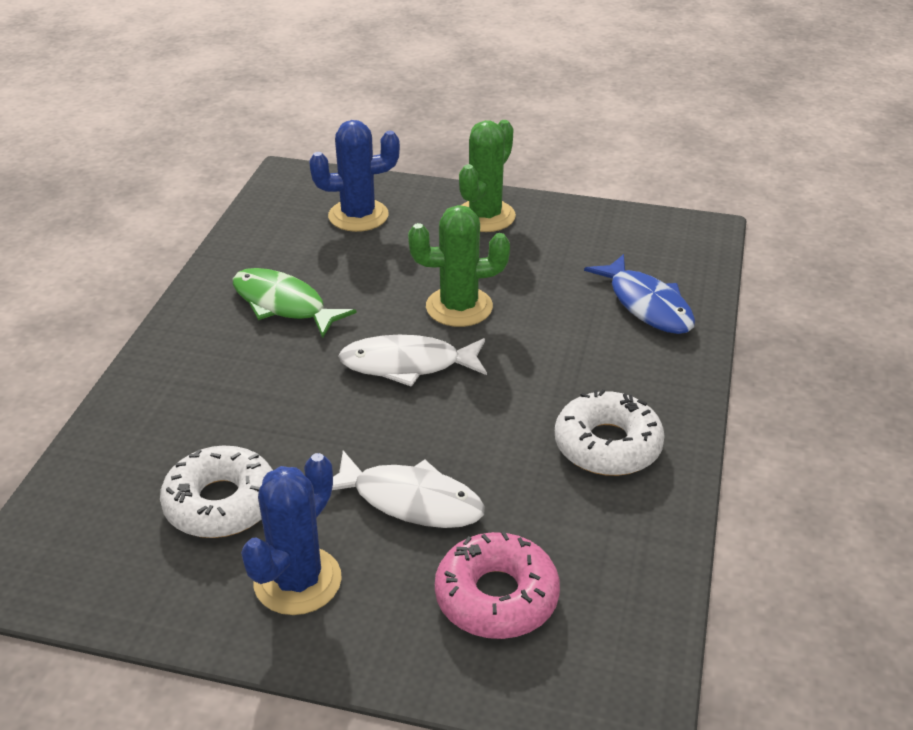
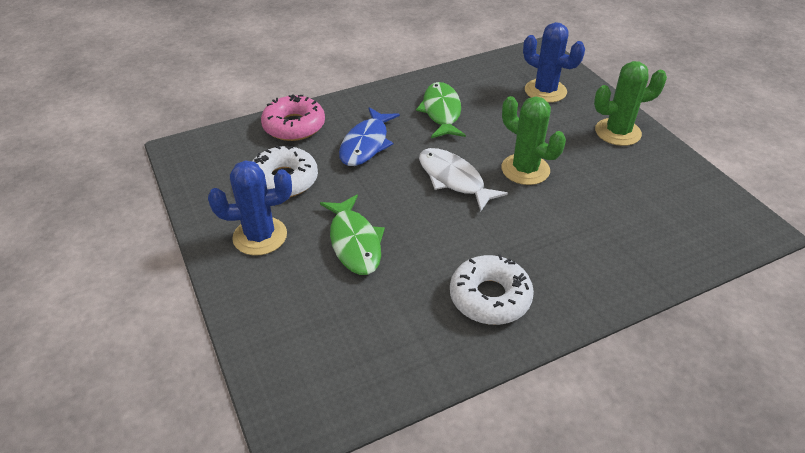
camera: 50 degrees right, 5 degrees up
(410, 501) = (354, 242): white fish -> green fish
(496, 597) = (320, 317): pink donut -> pink donut (294, 126)
(647, 305) = (641, 244): blue fish -> blue fish (366, 144)

